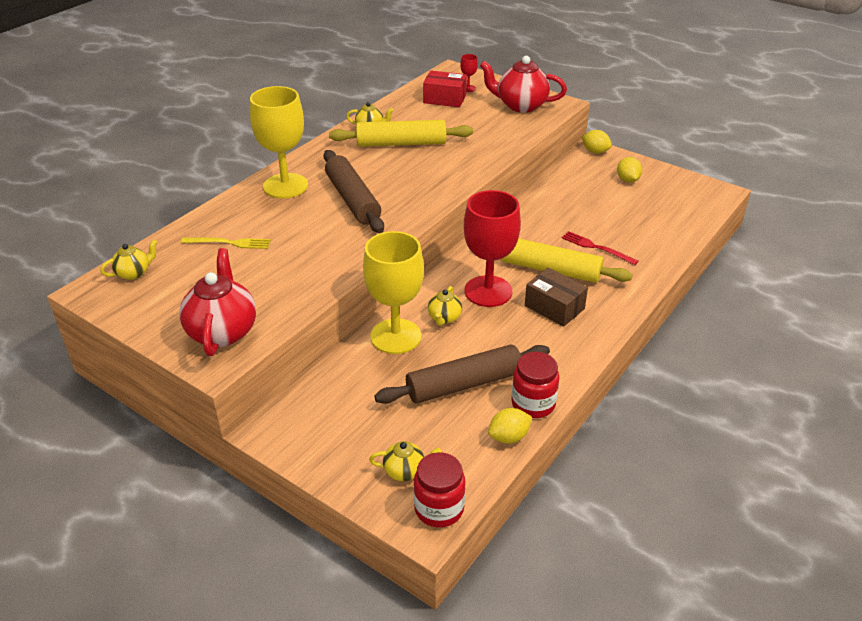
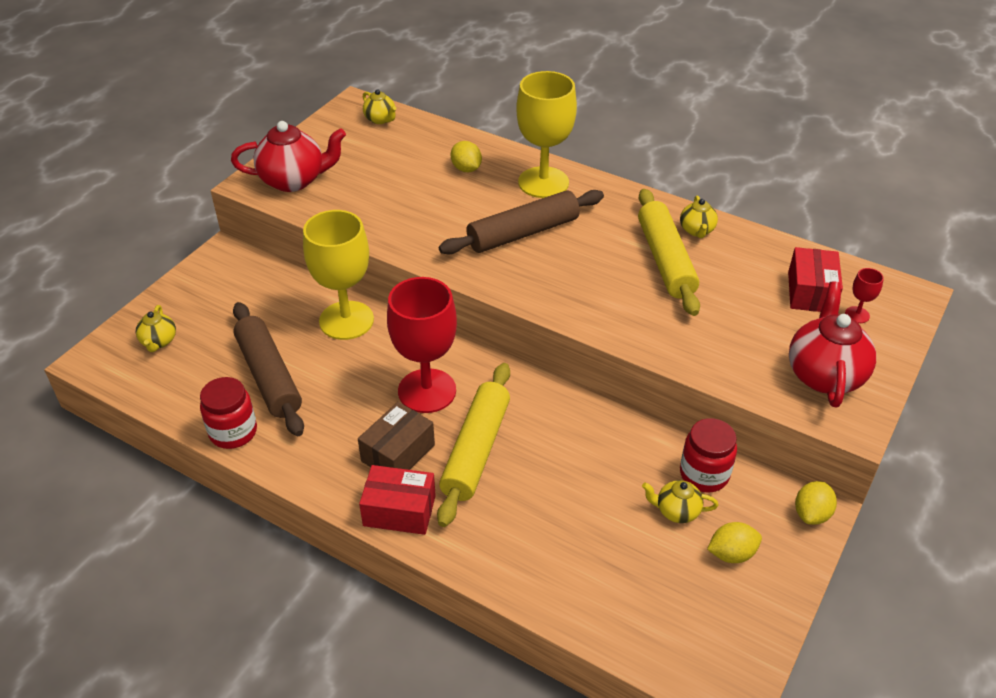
camera: 85 degrees right, 5 degrees up
(229, 243) = (431, 163): yellow fork -> none
(439, 509) = (110, 366): red jar -> red jar (704, 474)
(444, 318) = (376, 356): yellow teapot -> yellow teapot (676, 511)
(509, 437) = (188, 413): yellow lemon -> yellow lemon (466, 169)
(596, 248) = (532, 502): red fork -> none
(610, 307) = (399, 510): none -> red box

